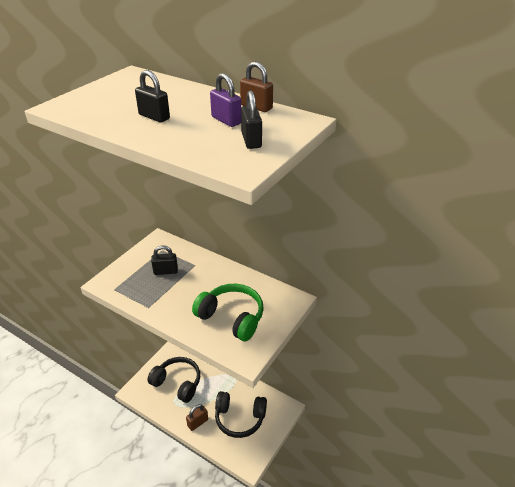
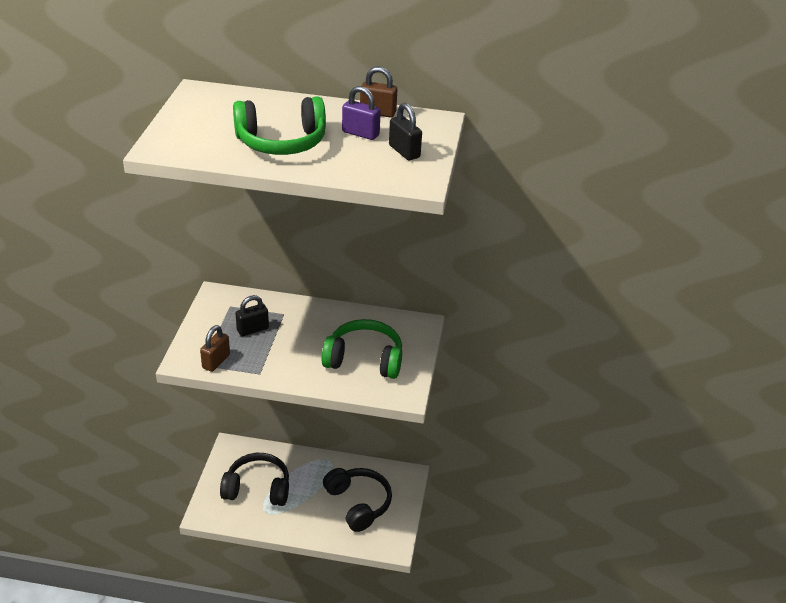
camera: 25 degrees left, 0 degrees up
(154, 117) = (281, 142): black padlock -> green headphones
(197, 423) = (309, 524): brown padlock -> brown padlock (216, 361)
(239, 418) = (358, 503): black headphones -> black headphones turned 105 degrees counterclockwise

